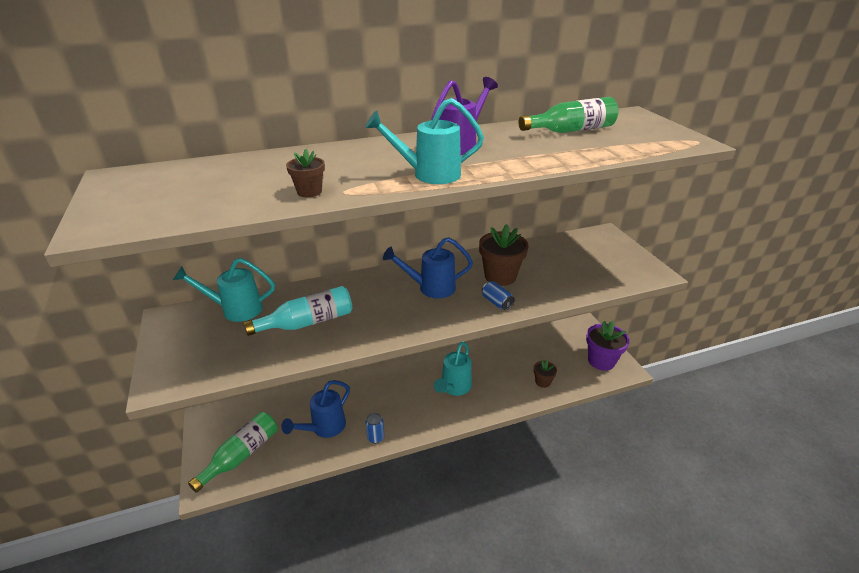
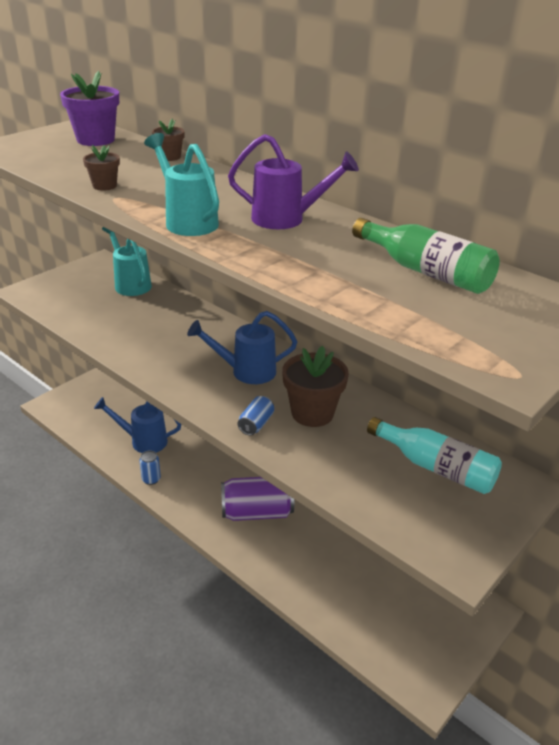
camera: 60 degrees right, 0 degrees up
(241, 455) = (87, 408): green bottle -> none
(307, 322) = (137, 322): turquoise bottle -> turquoise bottle (436, 467)
(431, 288) = (246, 371): blue watering can -> blue watering can turned 60 degrees counterclockwise
(454, 388) = (257, 512): turquoise watering can -> purple can
(542, 382) = (326, 593): brown flower pot -> brown flower pot (170, 157)
(601, 361) = (420, 651): purple flower pot -> purple flower pot (95, 140)

